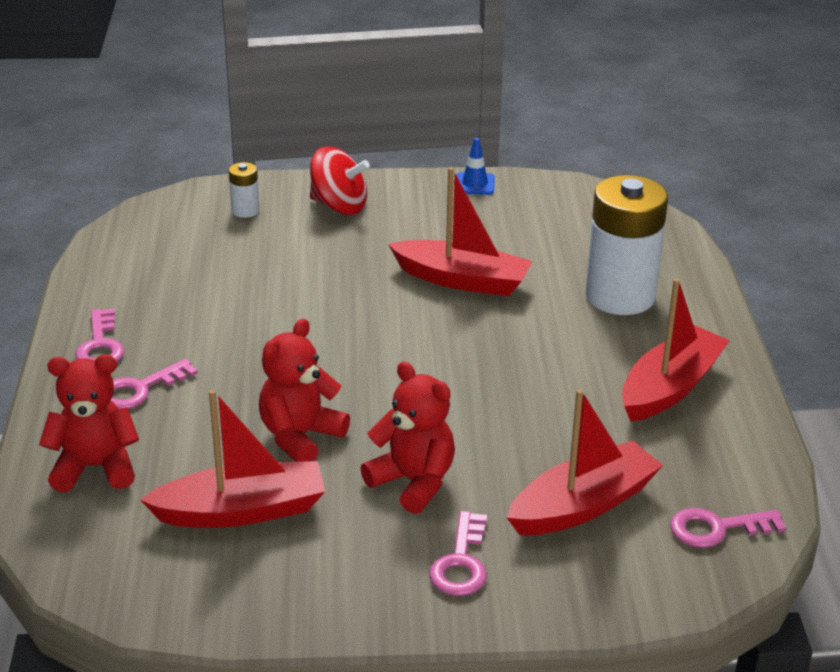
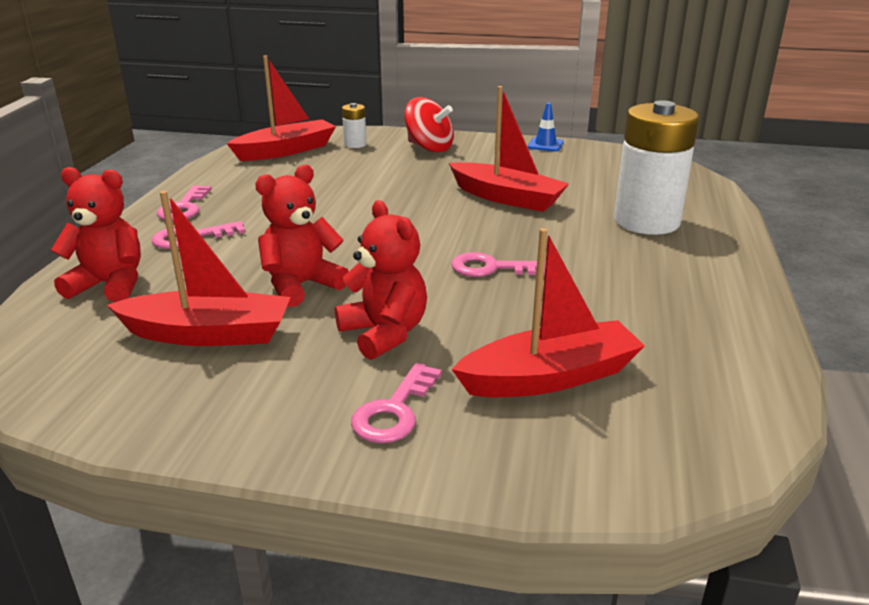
camera: 15 degrees right, 5 degrees down
(670, 387) = (676, 291): red boat -> red boat (286, 150)
(716, 529) = (696, 422): pink key -> pink key (491, 268)

